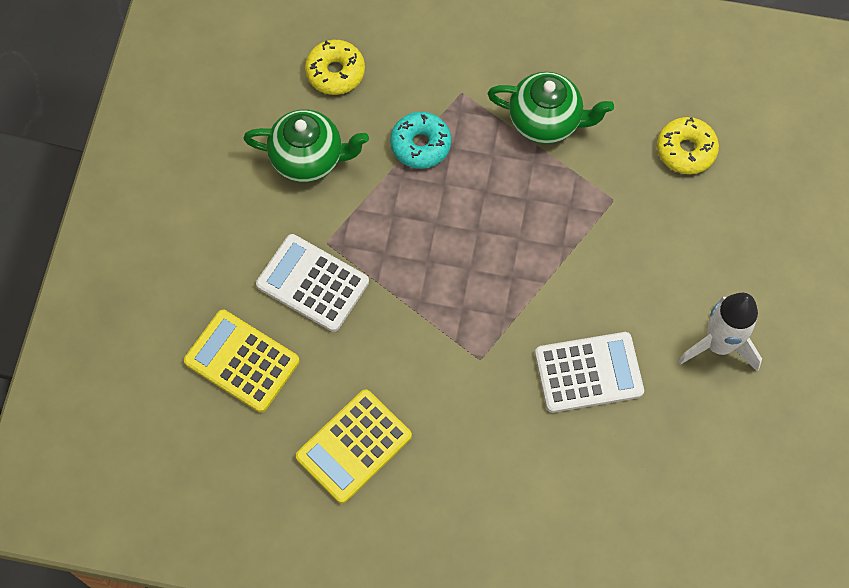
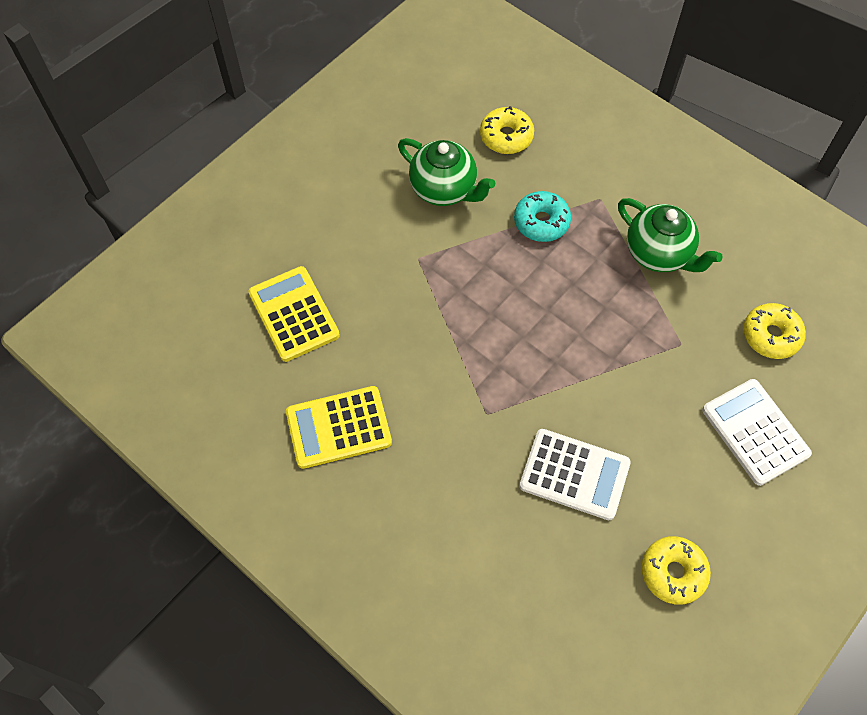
camera: 30 degrees right, 5 degrees down
(312, 283) = (387, 284): white calculator -> white calculator (755, 432)
(718, 412) = (673, 572): none -> yellow donut
(719, 344) = (707, 513): white rocket -> none

